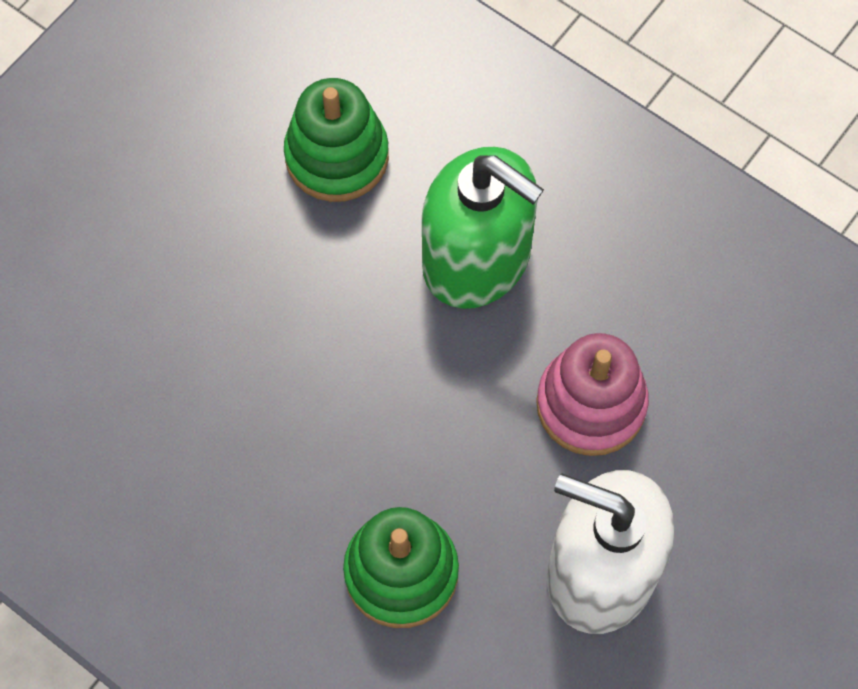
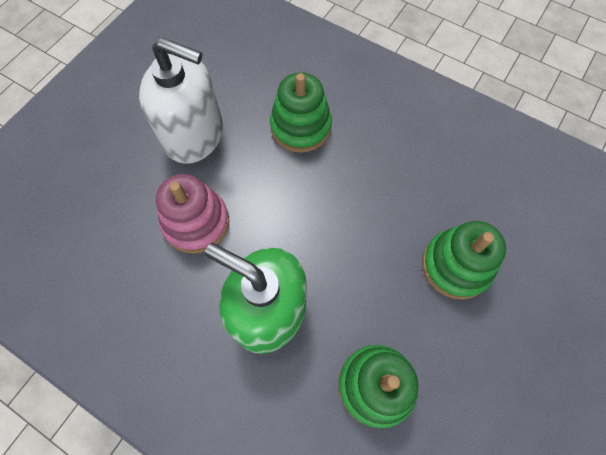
camera: 175 degrees right, 0 degrees up
(183, 302) = (456, 265): none -> green stacking toy

